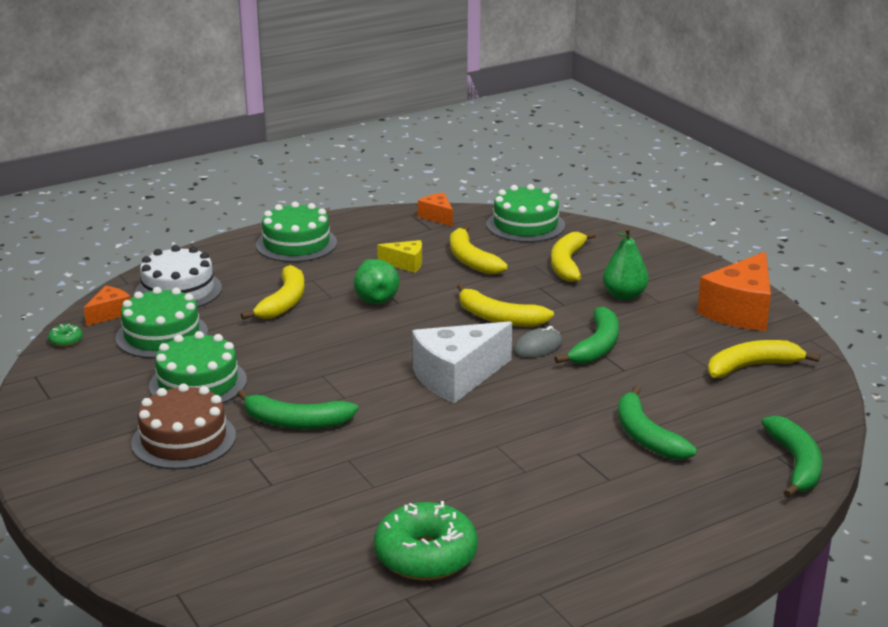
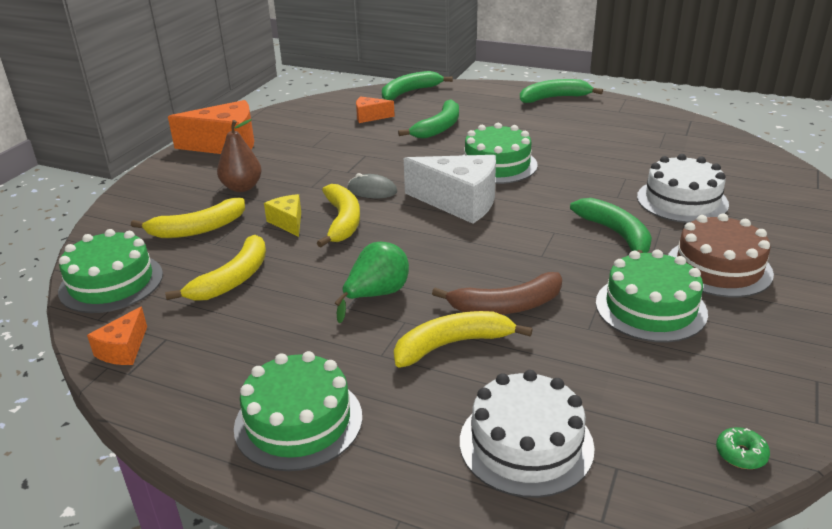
camera: 125 degrees left, 5 degrees up
(109, 313) = (647, 464): orange cheese -> orange cheese (370, 117)
(162, 335) = (622, 386): green cake -> green cake (497, 165)
(288, 490) = (682, 200): none -> white cake
(289, 334) = (507, 306): none -> brown banana
(406, 264) = (280, 312): yellow cheese -> yellow cheese (288, 222)
(425, 555) = (649, 141): green donut -> none
(597, 346) = (343, 172): green banana -> green banana (554, 98)
(624, 296) = (242, 187): green pear -> brown pear
(752, 367) = (310, 124): yellow banana -> none

